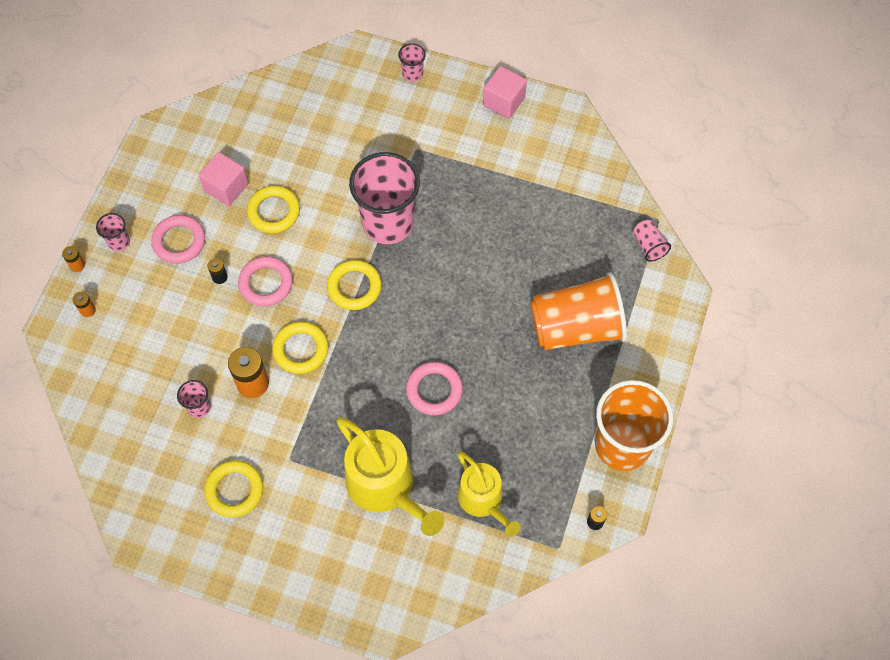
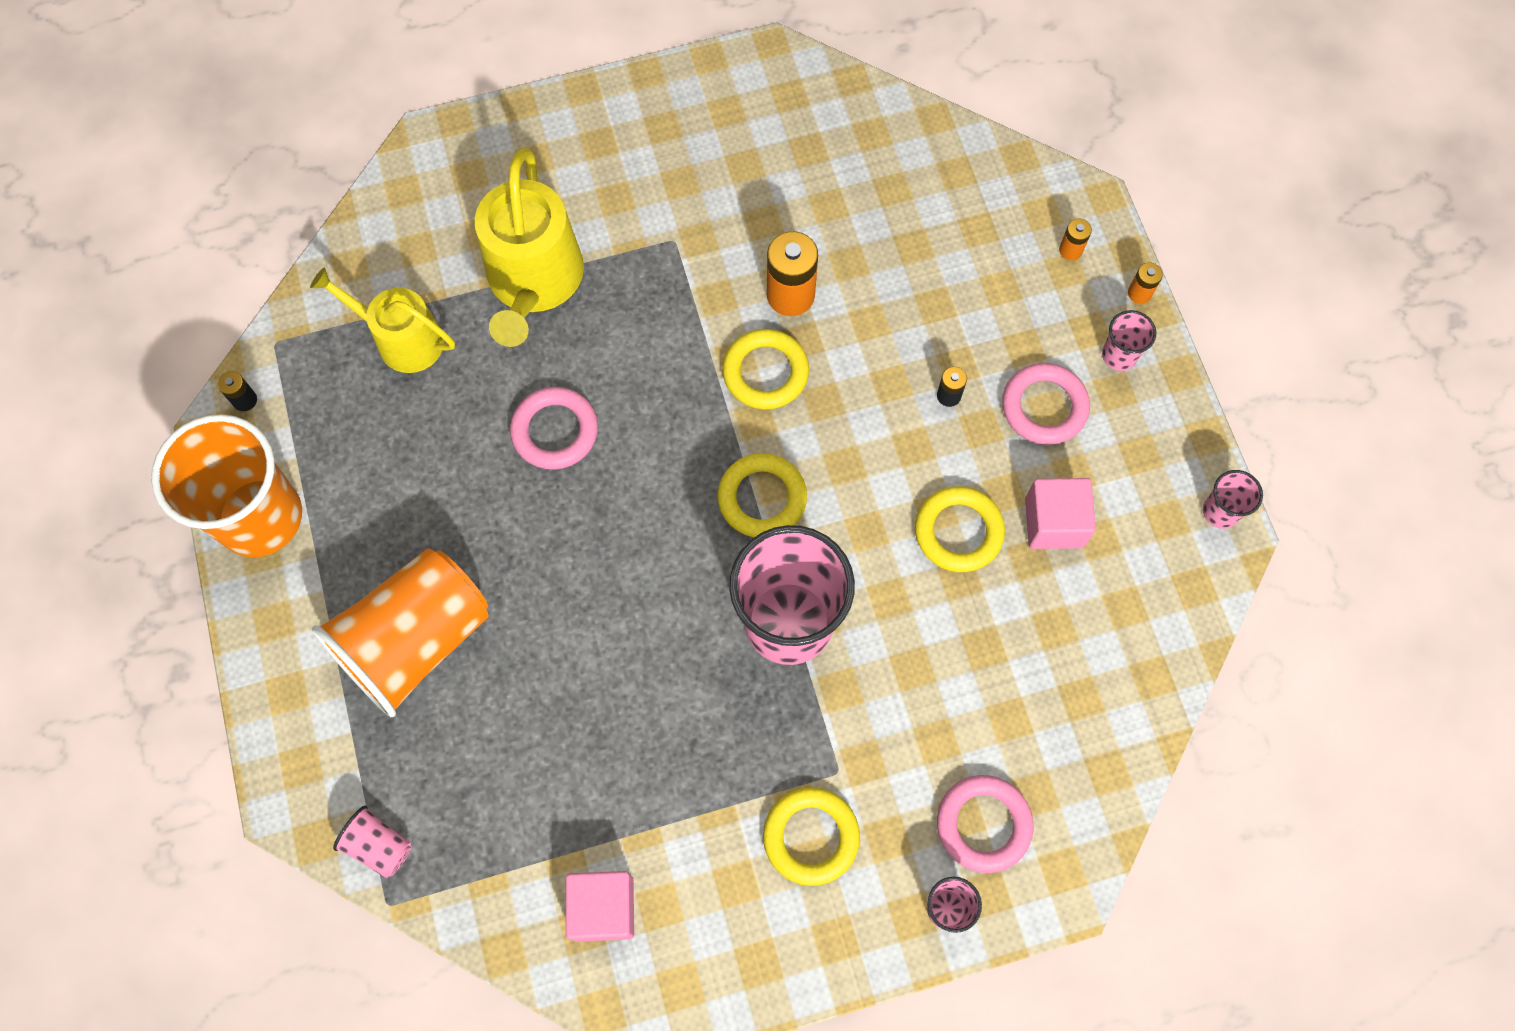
camera: 145 degrees right, 5 degrees up
(199, 407) = (831, 229): pink cup -> pink cup (1220, 511)
(234, 490) = (710, 170): yellow ring -> yellow ring (811, 837)
(266, 283) = (882, 426): pink ring -> pink ring (983, 824)
(385, 487) = (534, 281): yellow watering can -> yellow watering can turned 105 degrees counterclockwise
(504, 101) = (765, 958): pink cube -> pink cube (603, 908)

